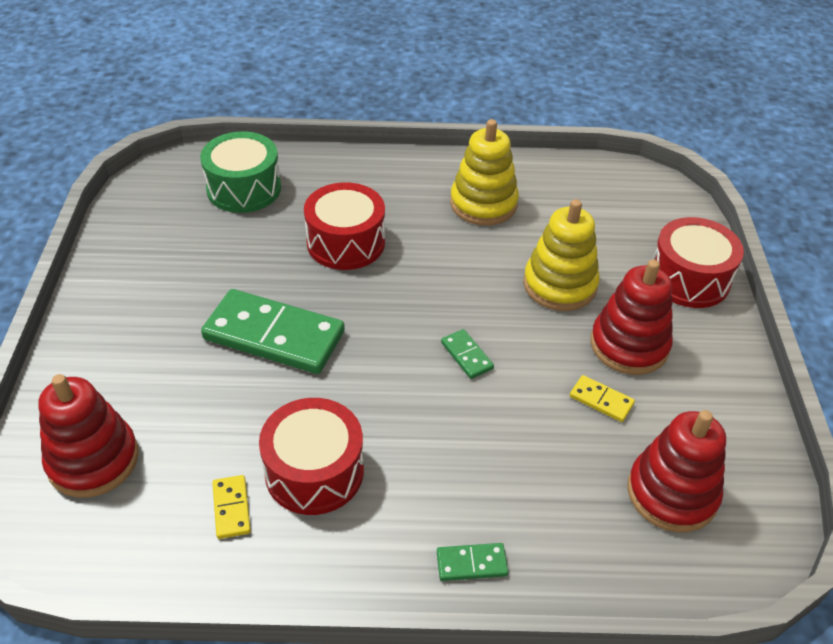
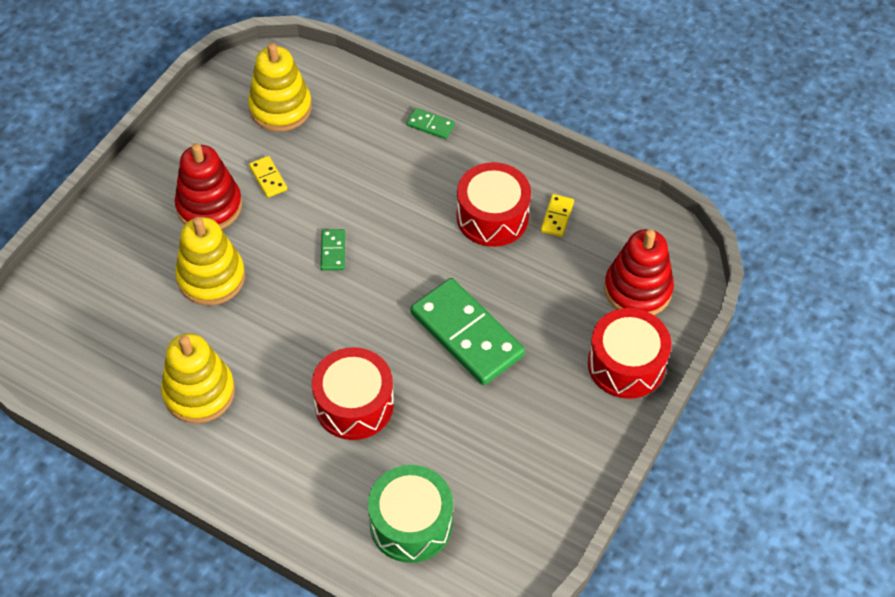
camera: 150 degrees left, 10 degrees up
(672, 493) = (280, 108): red stacking toy -> yellow stacking toy
(689, 279) = (106, 236): red drum -> red drum (626, 364)

